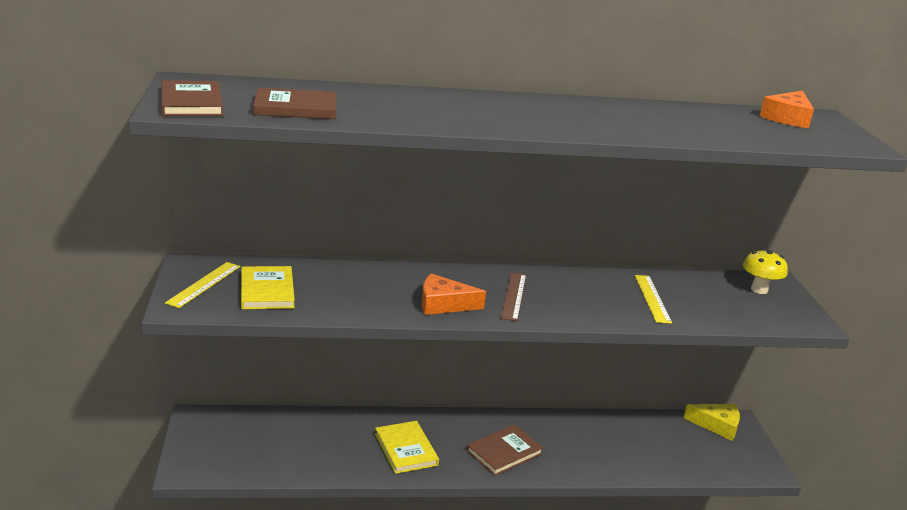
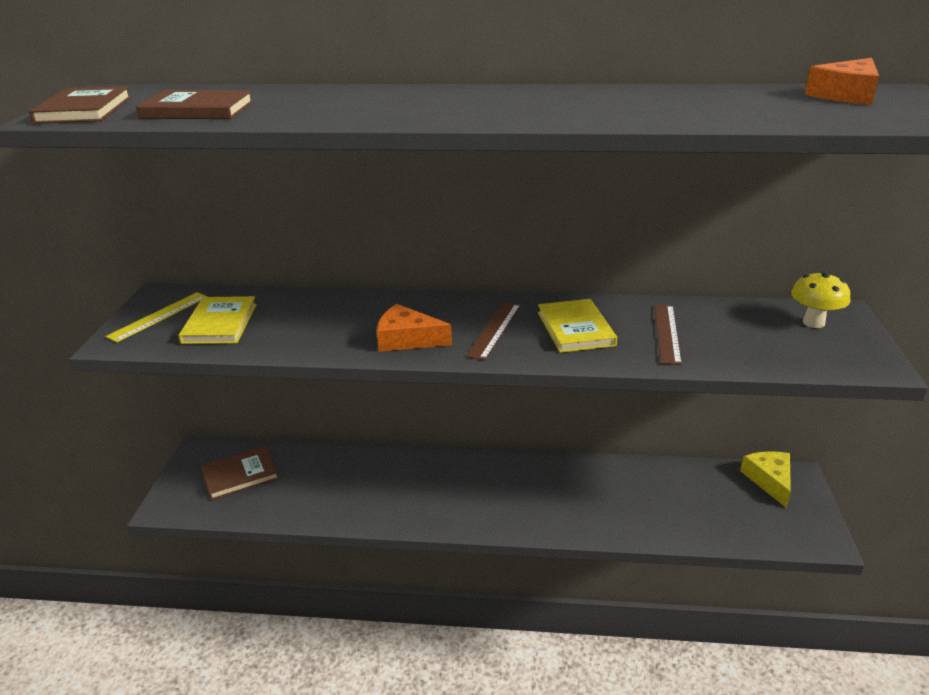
camera: 15 degrees right, 5 degrees up
(406, 449) = (398, 494): yellow book -> yellow book (575, 329)
(504, 452) = (505, 502): brown book -> brown book (240, 475)
(652, 298) = (667, 333): yellow ruler -> brown ruler
(717, 425) = (769, 480): yellow cheese -> yellow cheese turned 120 degrees counterclockwise

